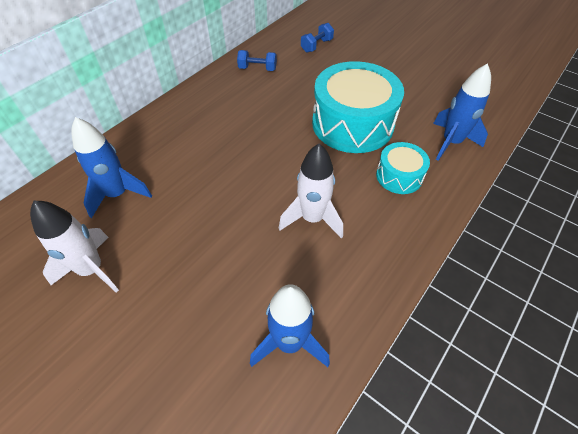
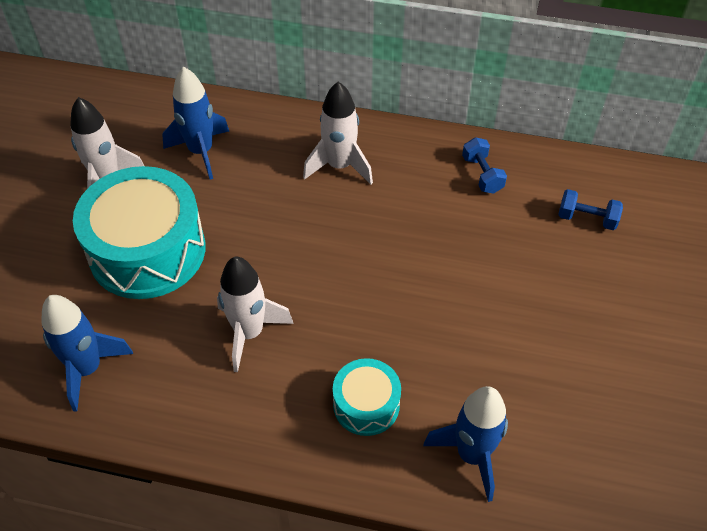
camera: 65 degrees right, 0 degrees up
(199, 124) = (339, 166): none -> white rocket
(352, 124) = (437, 321): turquoise drum -> turquoise drum (147, 251)

